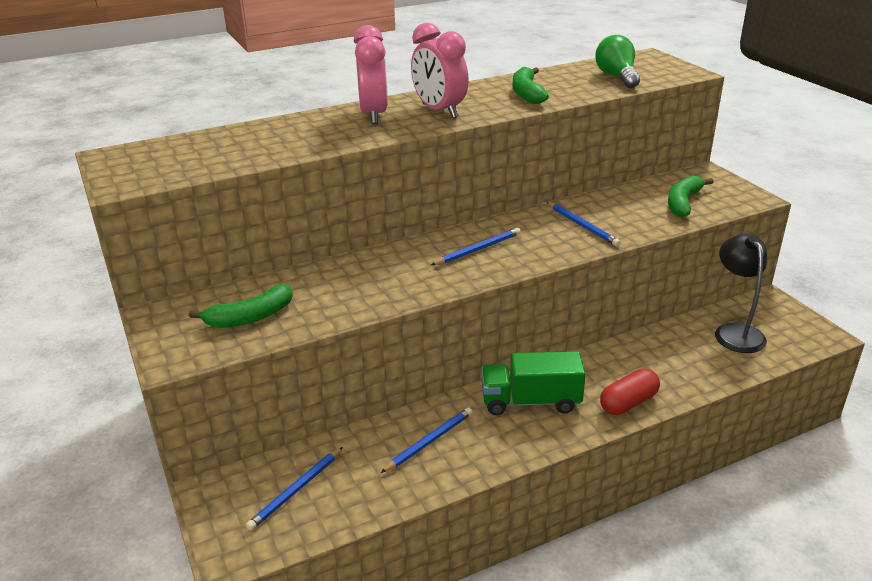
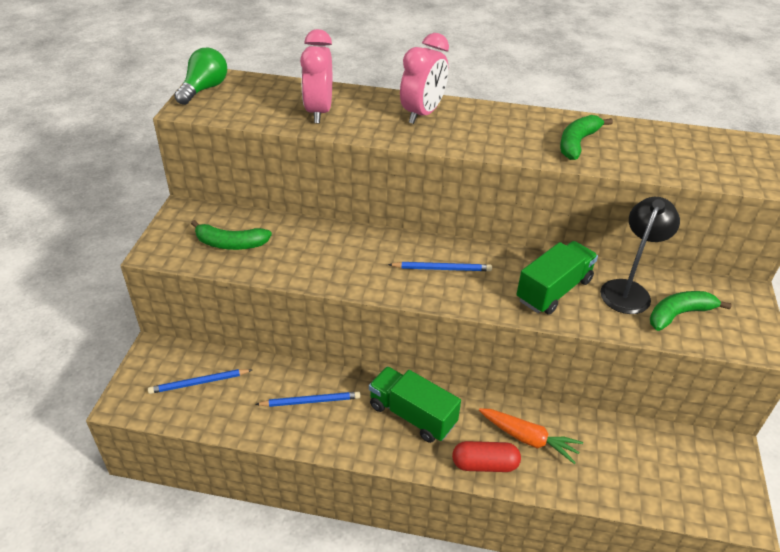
camera: 35 degrees right, 10 degrees up
(439, 111) = (478, 131): pink clock -> pink clock (319, 112)
(582, 226) = (554, 290): blue pencil -> green truck
(617, 77) = (691, 159): green light bulb -> green light bulb (204, 89)
(638, 367) = (529, 439): none -> orange carrot
(735, 332) = (656, 461): black lamp -> black lamp (628, 290)

